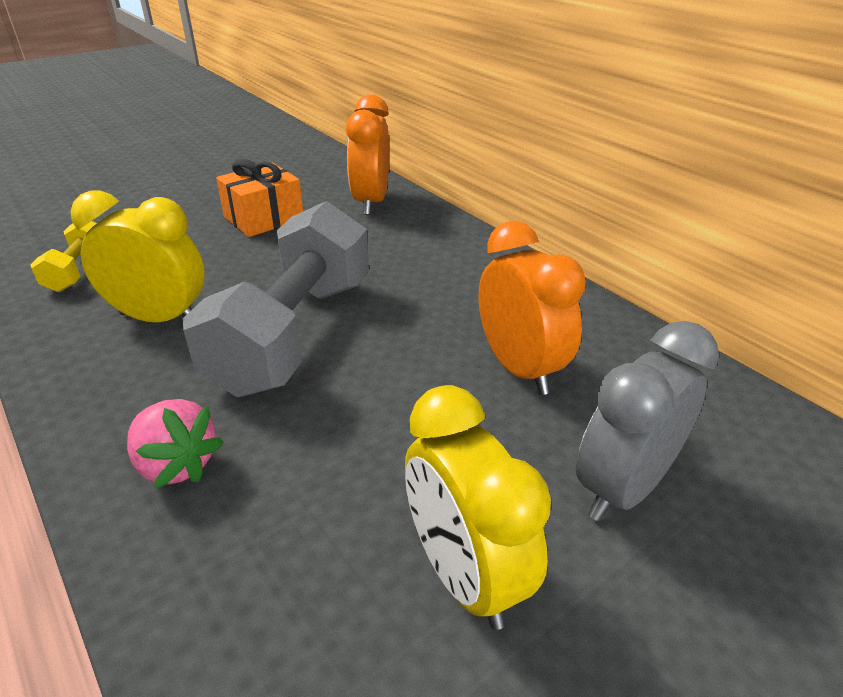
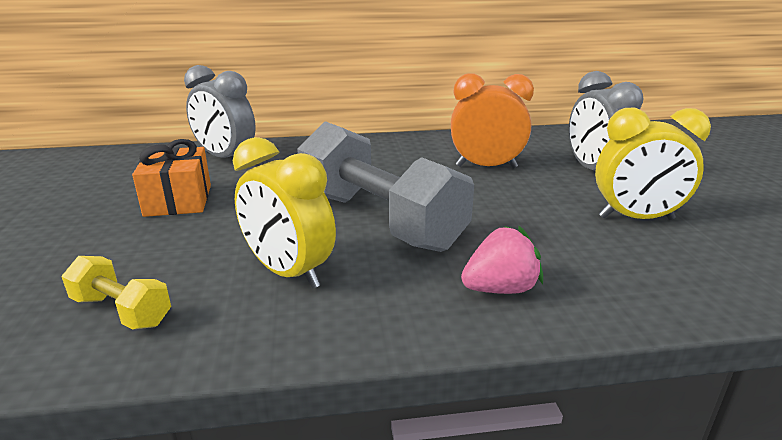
camera: 60 degrees left, 10 degrees down
(160, 318) = (289, 272): yellow clock -> yellow clock turned 90 degrees counterclockwise
(371, 202) = (226, 158): orange clock -> grey clock

